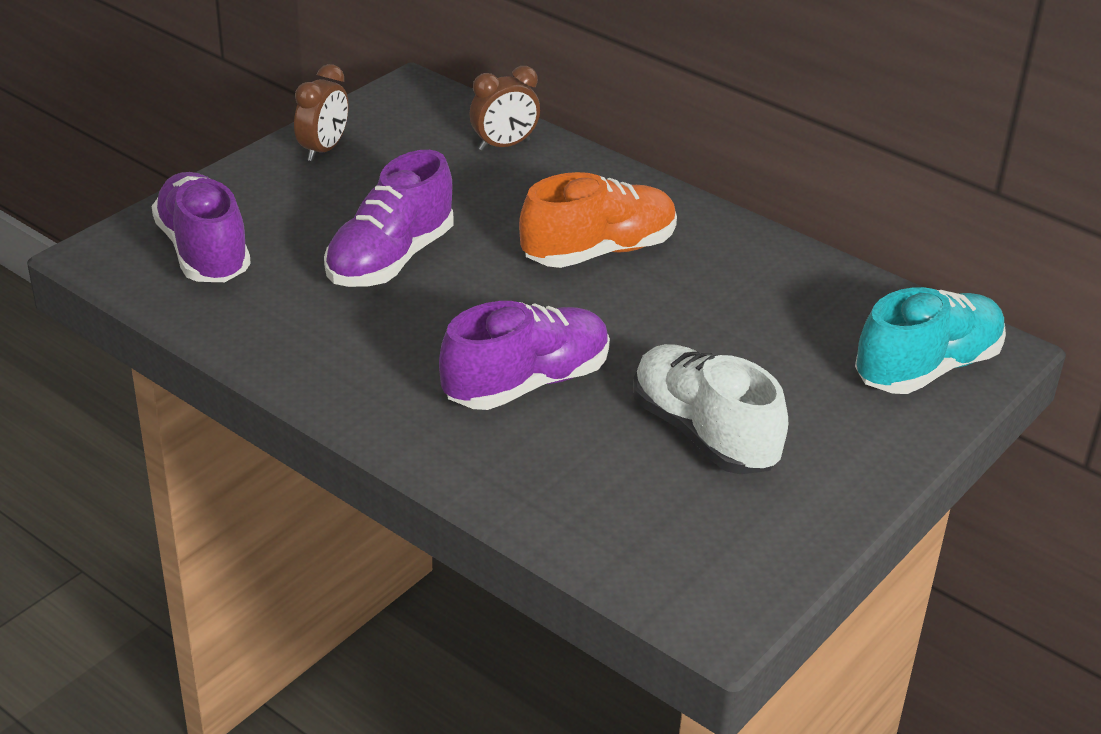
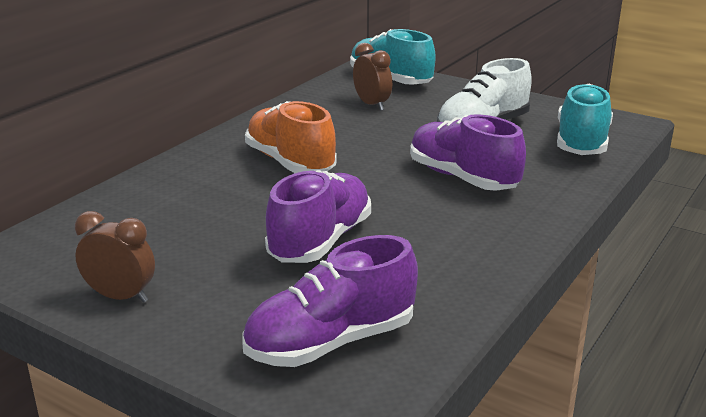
camera: 95 degrees left, 10 degrees down
(390, 259) = (320, 241): purple shoe -> purple shoe turned 90 degrees counterclockwise
(504, 145) = (125, 206): brown clock -> brown clock (372, 105)
(634, 529) = (581, 143): none -> turquoise shoe

